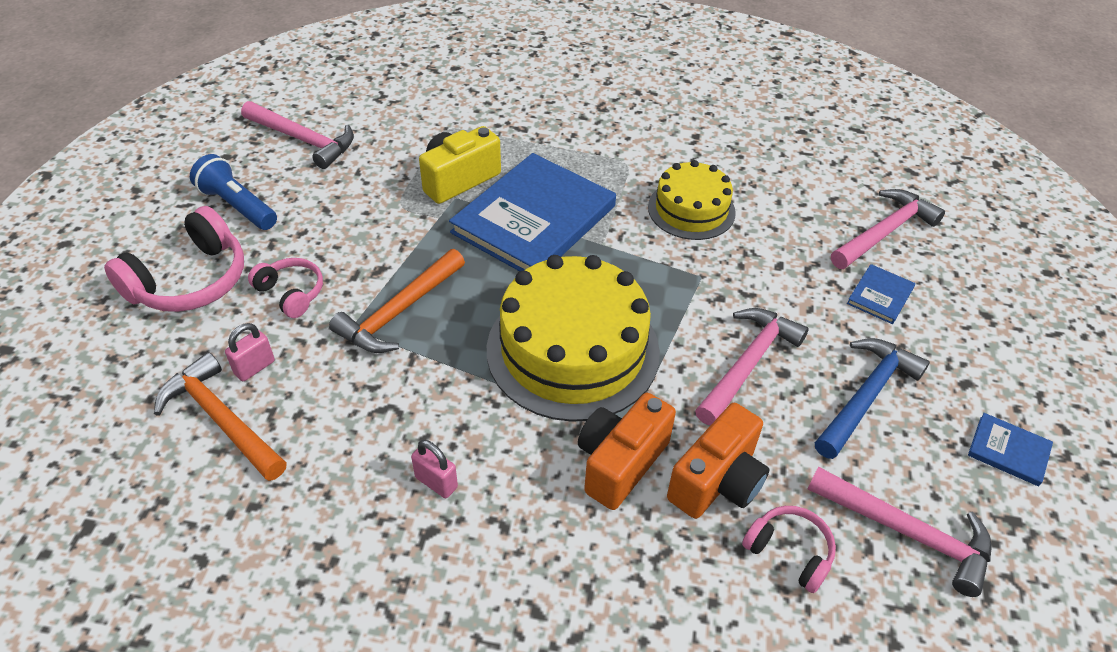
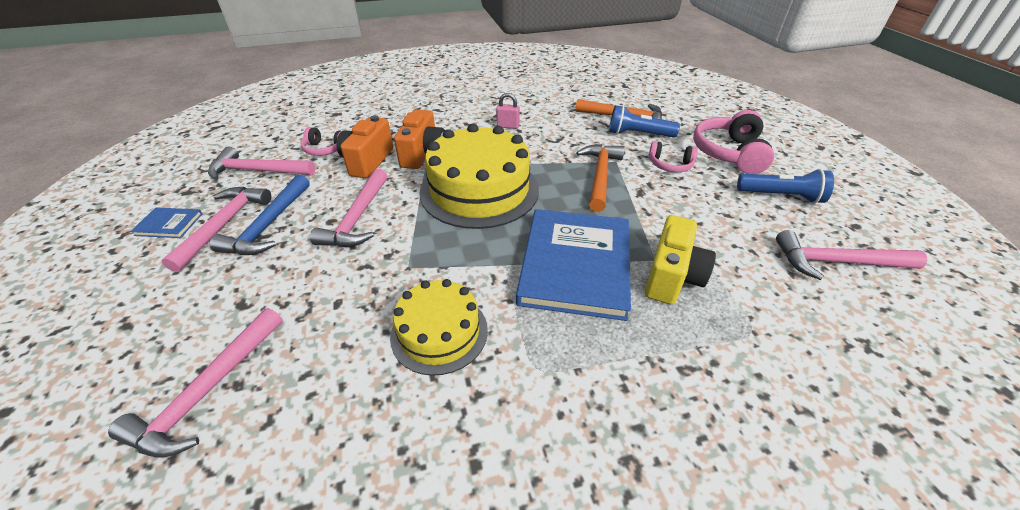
camera: 155 degrees right, 5 degrees down
(254, 367) = (638, 134): pink padlock -> blue flashlight
(880, 296) = (236, 307): blue book -> none
(928, 420) = (224, 225): none -> pink hammer

